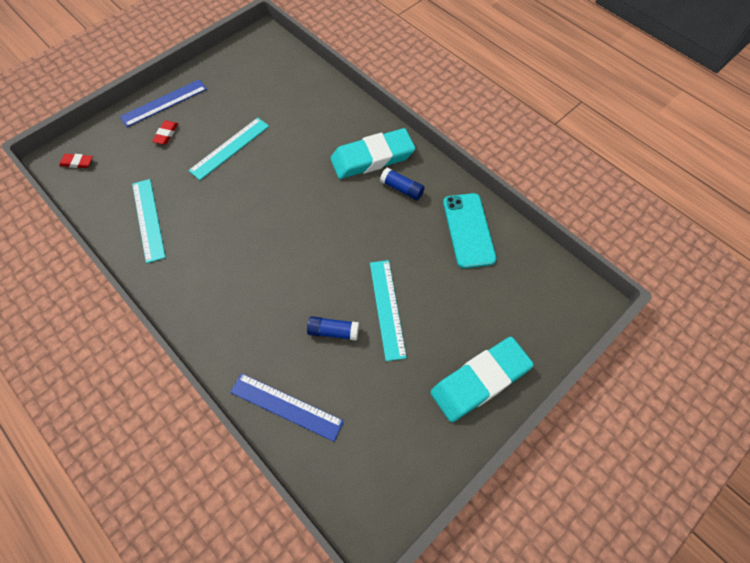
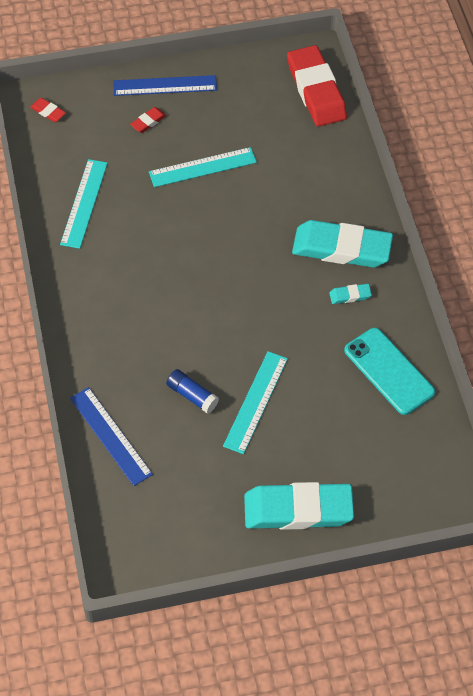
camera: 30 degrees right, 5 degrees down
(280, 59) = (316, 90): none -> red eraser
(402, 189) = (350, 295): blue glue stick -> turquoise eraser
(468, 230) = (389, 371): turquoise phone -> turquoise phone turned 60 degrees counterclockwise

